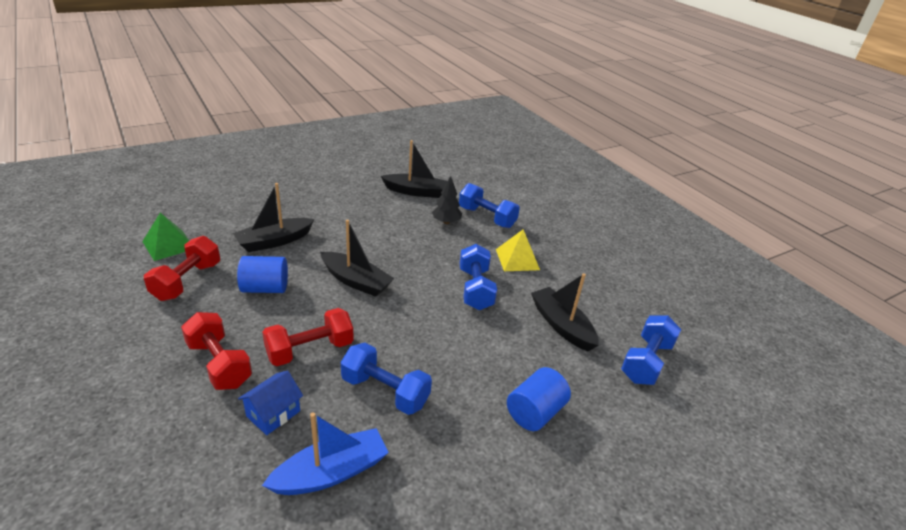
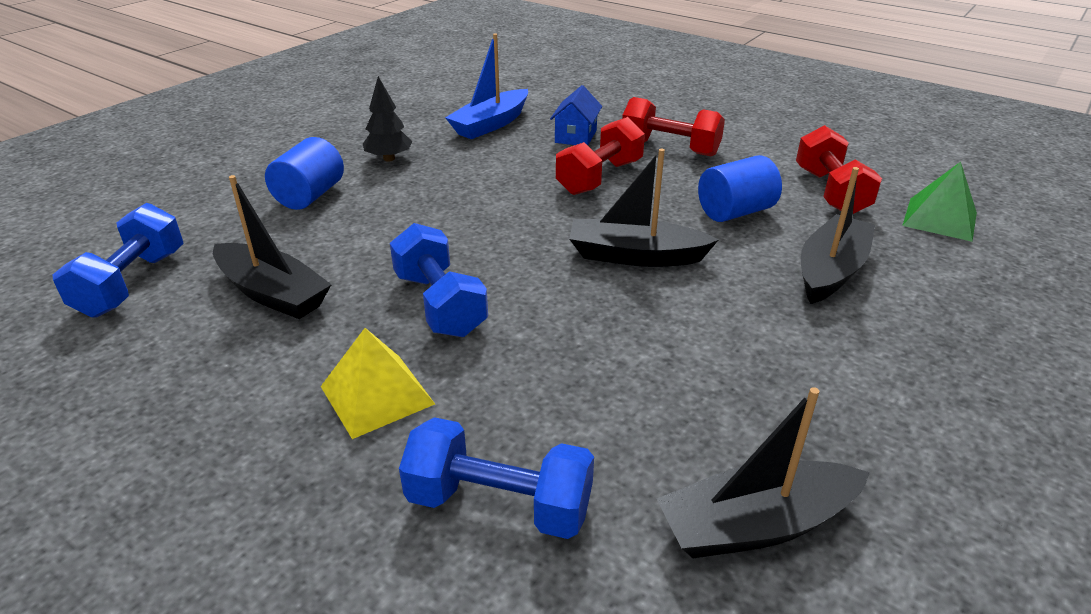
camera: 160 degrees right, 0 degrees up
(385, 391) = (487, 171): blue dumbbell -> none
(446, 222) = (591, 440): black tree -> black tree (389, 158)

